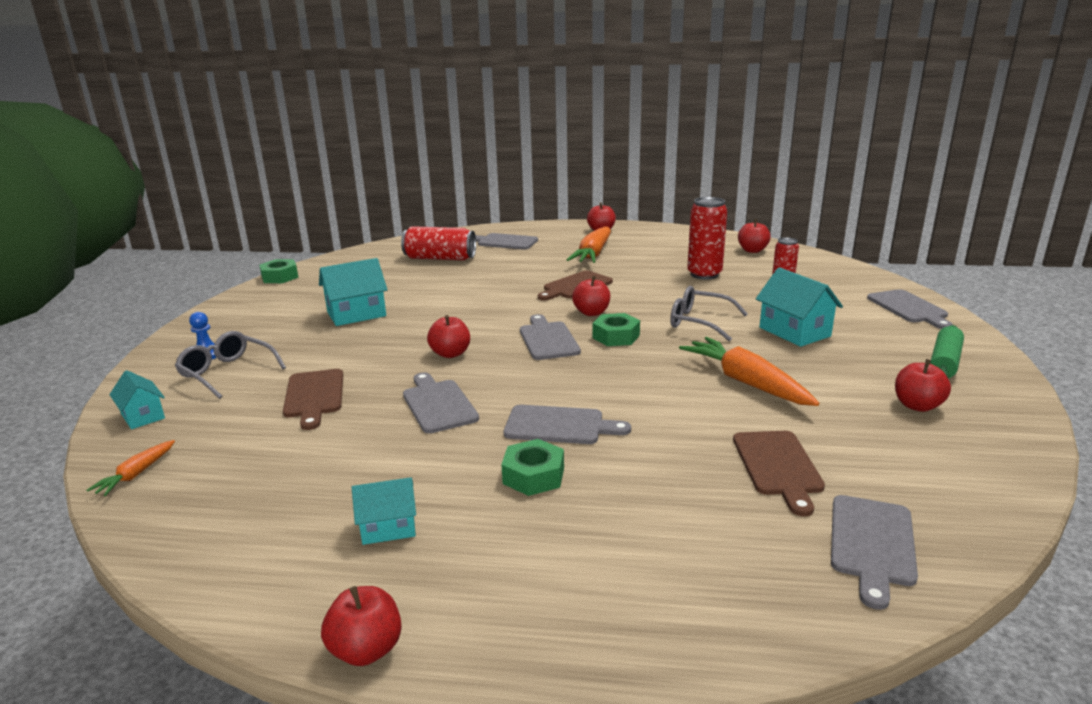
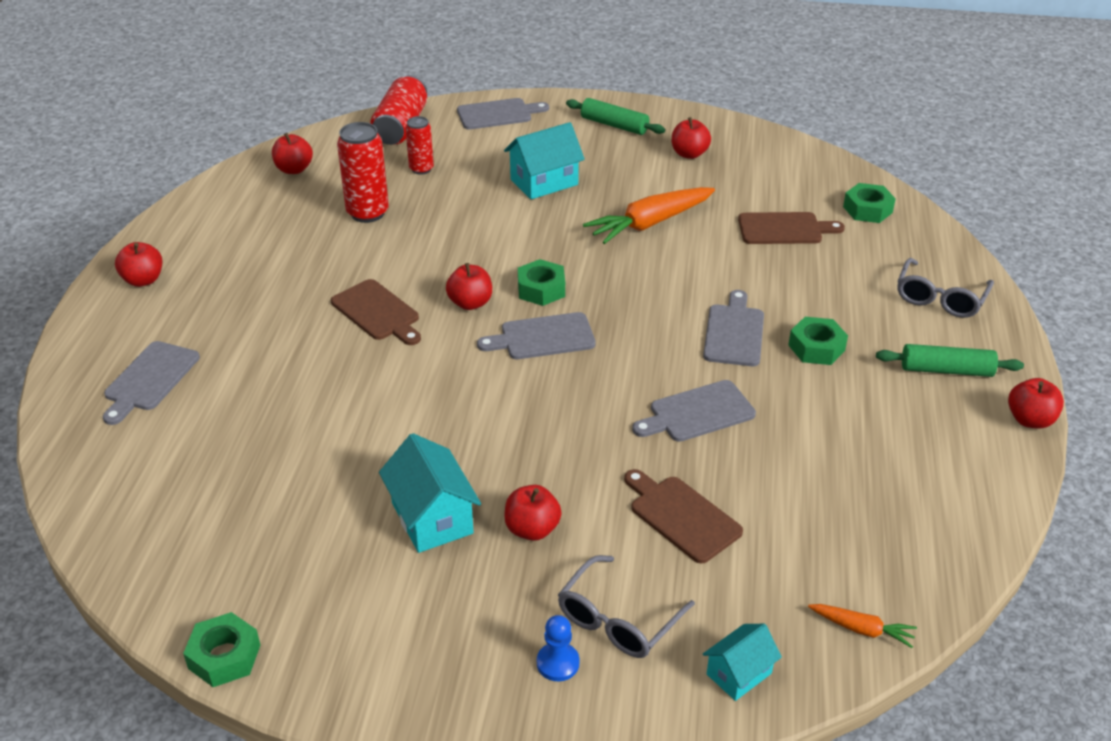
camera: 90 degrees left, 15 degrees up
(314, 396) = (682, 516): brown cutting board -> brown cutting board turned 120 degrees counterclockwise
(388, 528) = (903, 425): turquoise house -> none
(440, 258) = (204, 450): red can -> red can (401, 126)
(450, 354) = (575, 412): red apple -> red apple (532, 529)
(485, 578) = (946, 370): none -> green rolling pin
(593, 254) = (254, 292): orange carrot -> none
(700, 322) = (511, 232): grey glasses -> grey glasses (940, 298)
(871, 544) = (867, 209): grey cutting board -> green nut

